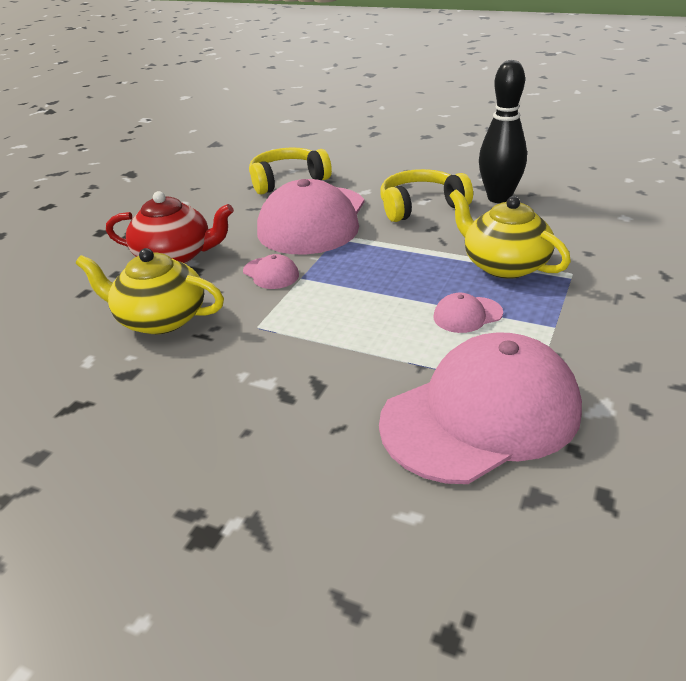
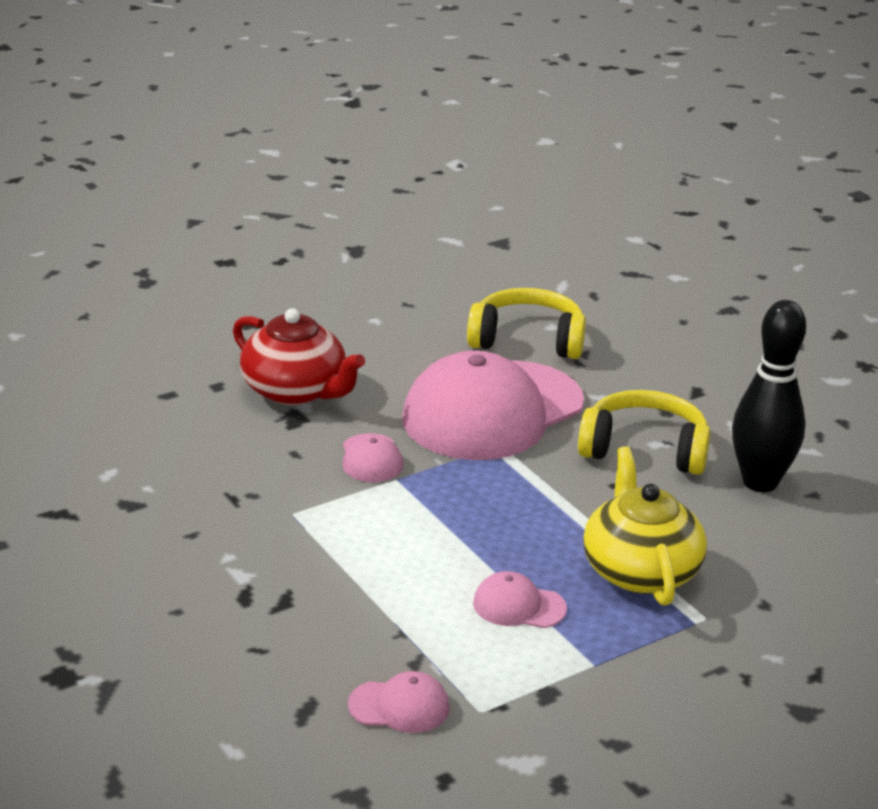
camera: 30 degrees right, 5 degrees down
(160, 319) = (211, 460): yellow teapot -> none
(481, 415) = (399, 706): pink cap -> pink cap, size x0.41

